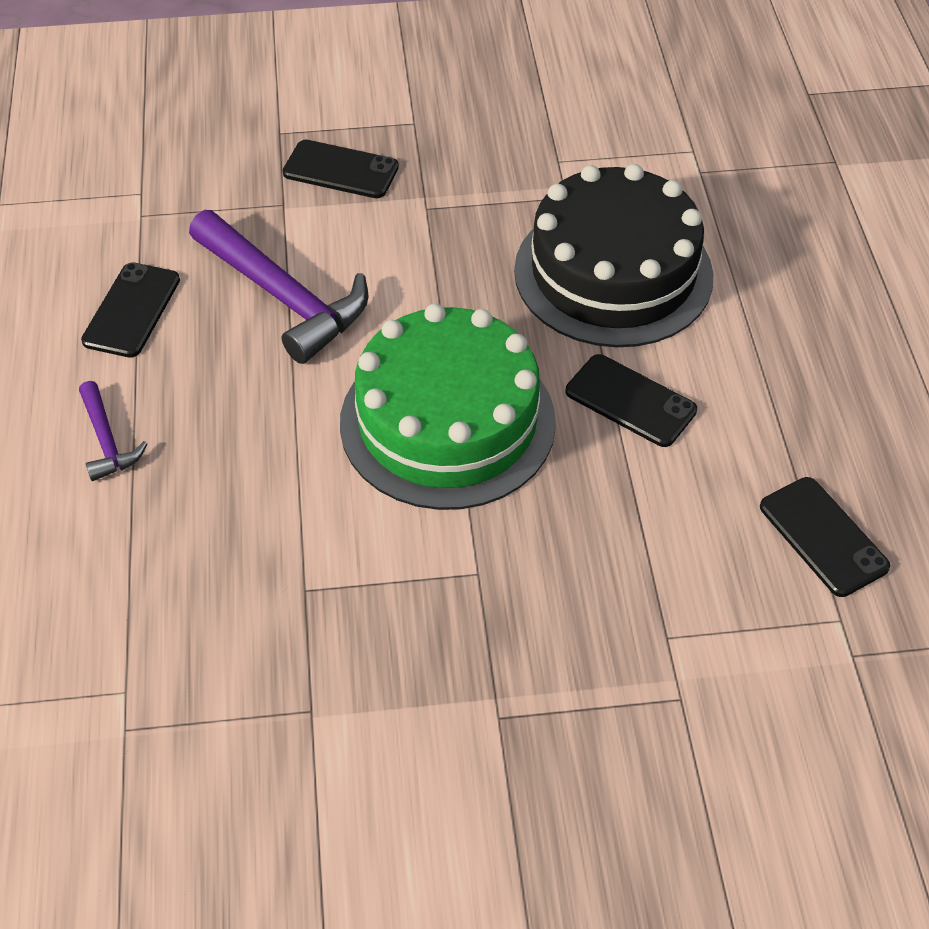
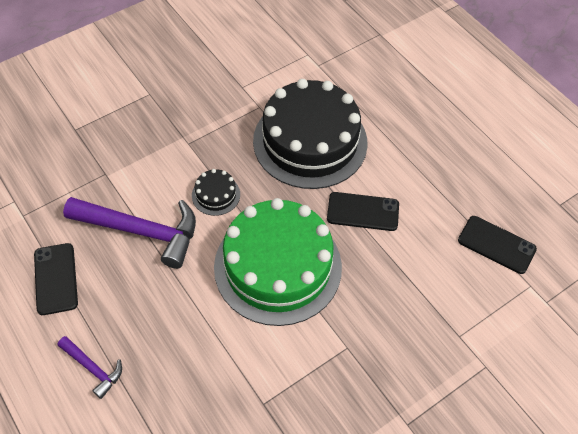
camera: 30 degrees left, 5 degrees up
(341, 170) = (125, 139): black phone -> none
(421, 291) = (216, 195): none -> black cake

